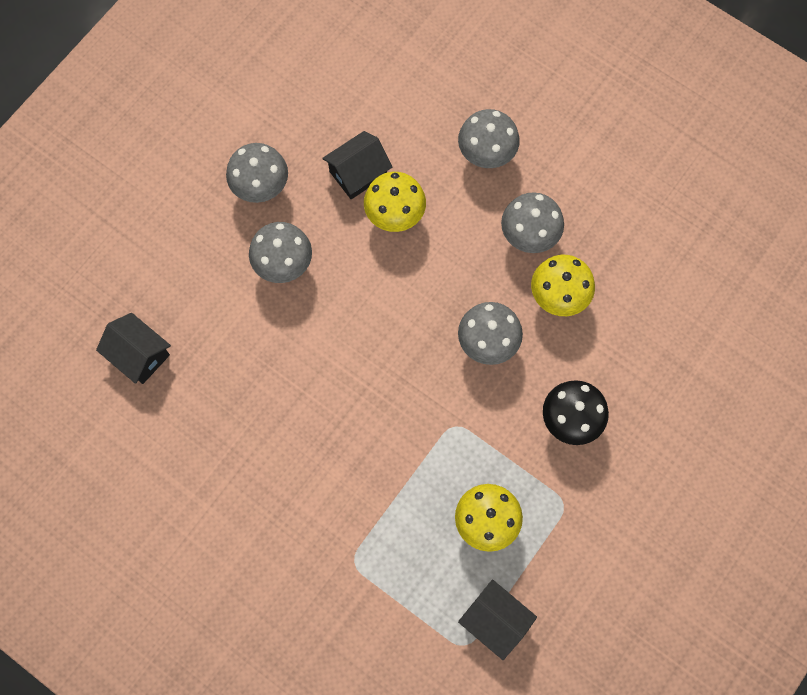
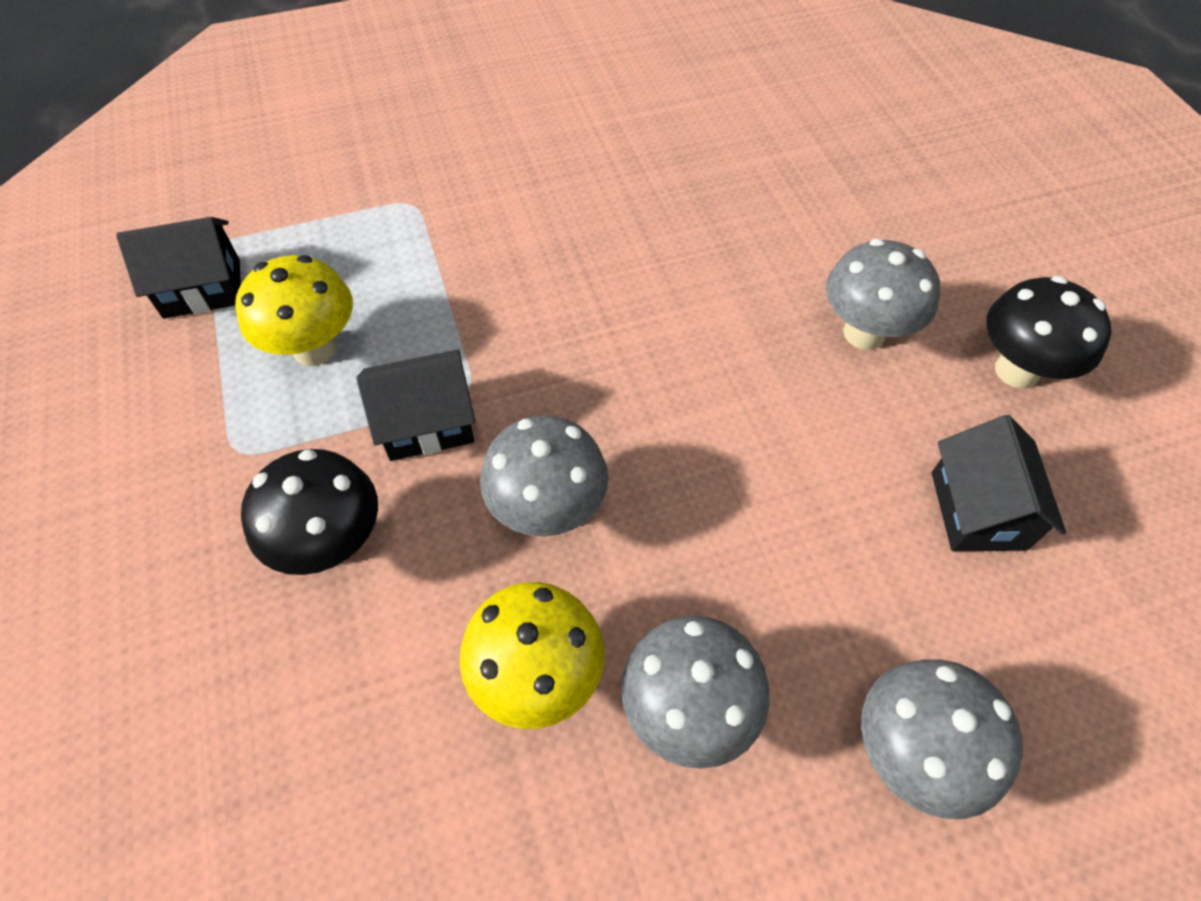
camera: 125 degrees right, 15 degrees down
(139, 355) = (828, 147): black house -> black house (427, 423)
(261, 188) = (1016, 371): grey mushroom -> black mushroom
(395, 216) = (863, 516): yellow mushroom -> none

